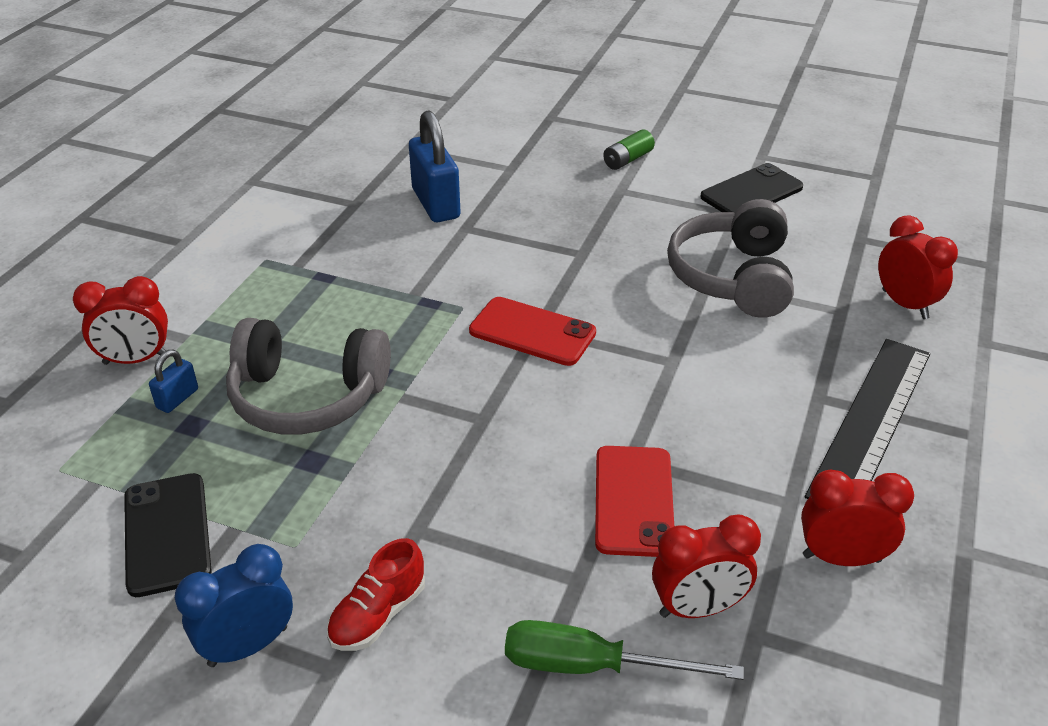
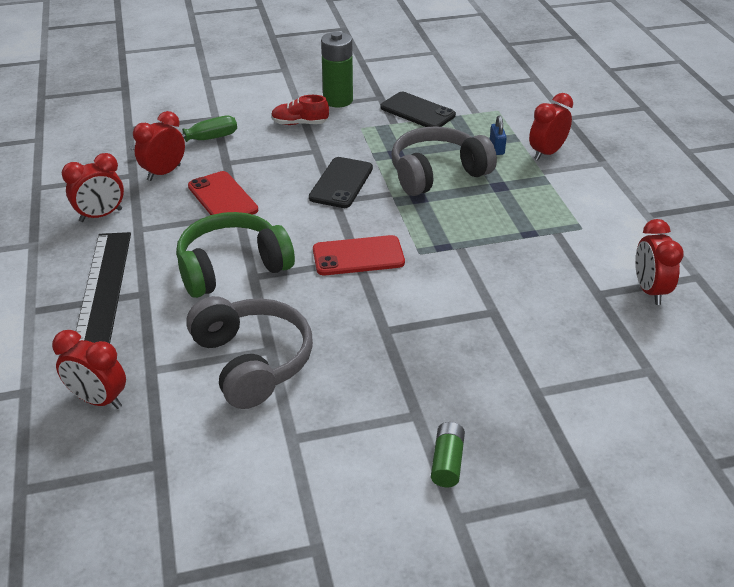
camera: 145 degrees right, 0 degrees up
(248, 646) = (338, 100): blue clock -> green battery
(309, 188) = (649, 290): none -> red clock
(378, 615) = (300, 123): red shoe -> red shoe turned 90 degrees counterclockwise
(436, 204) = (543, 322): blue padlock -> none
(690, 382) = (232, 268): none -> green headphones
(751, 192) = (294, 477): black phone -> black phone (341, 183)

